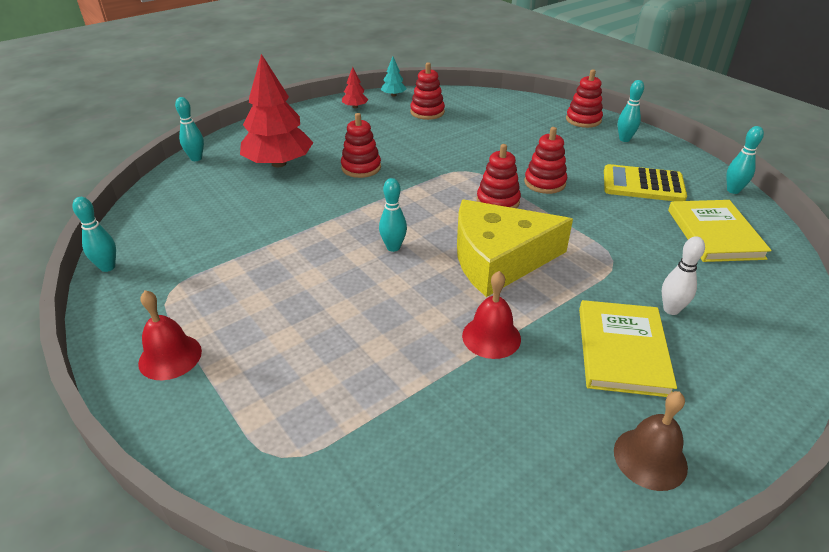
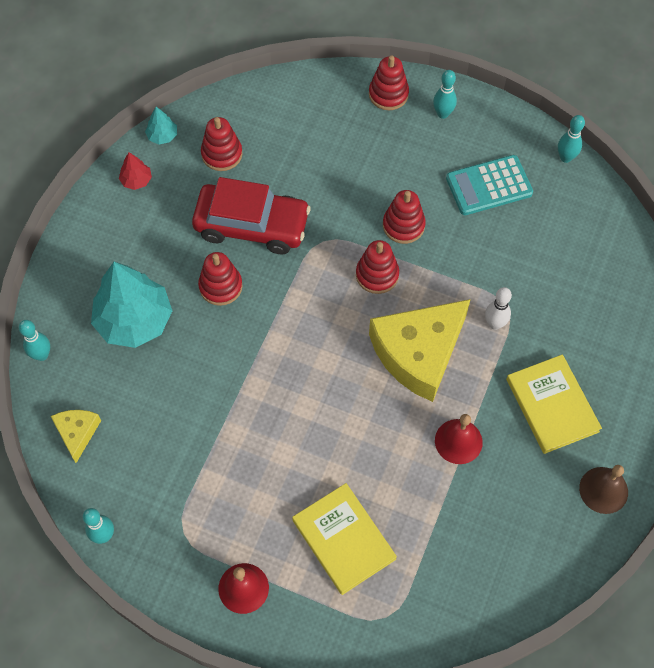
camera: 30 degrees left, 25 degrees up
(167, 203) = (77, 433): none -> yellow cheese
(279, 163) = (134, 320): red tree -> turquoise tree
(393, 247) = (326, 383): turquoise bowling pin -> none
(416, 147) = (252, 225): none -> red car
(643, 185) = (489, 186): yellow calculator -> turquoise calculator
(671, 309) = (569, 344): white bowling pin -> white bowling pin (494, 324)
(715, 234) = (570, 231): yellow book -> yellow book (344, 539)

